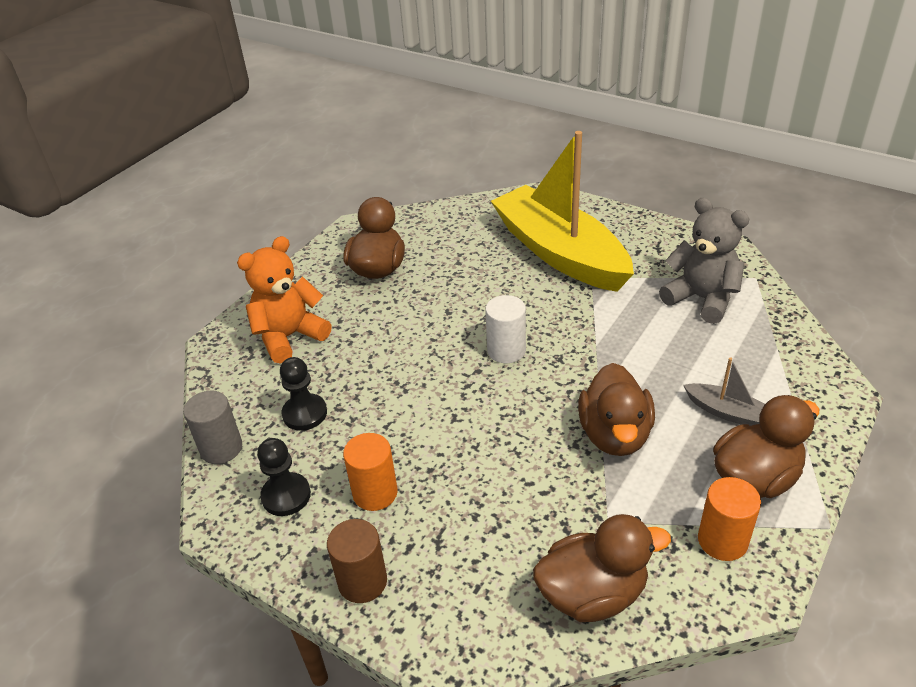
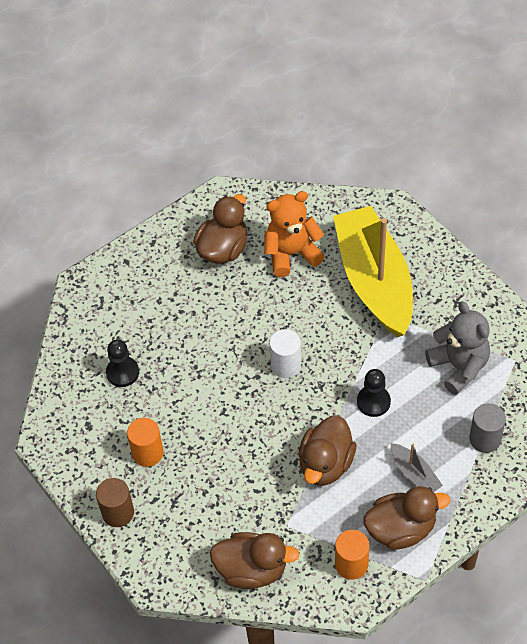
camera: 20 degrees right, 15 degrees up
(221, 448) = (59, 382): grey cylinder -> grey cylinder (485, 439)
(286, 496) = (90, 435): black pawn -> black pawn (373, 402)
(289, 336) = (133, 297): orange teddy bear -> orange teddy bear (291, 254)

